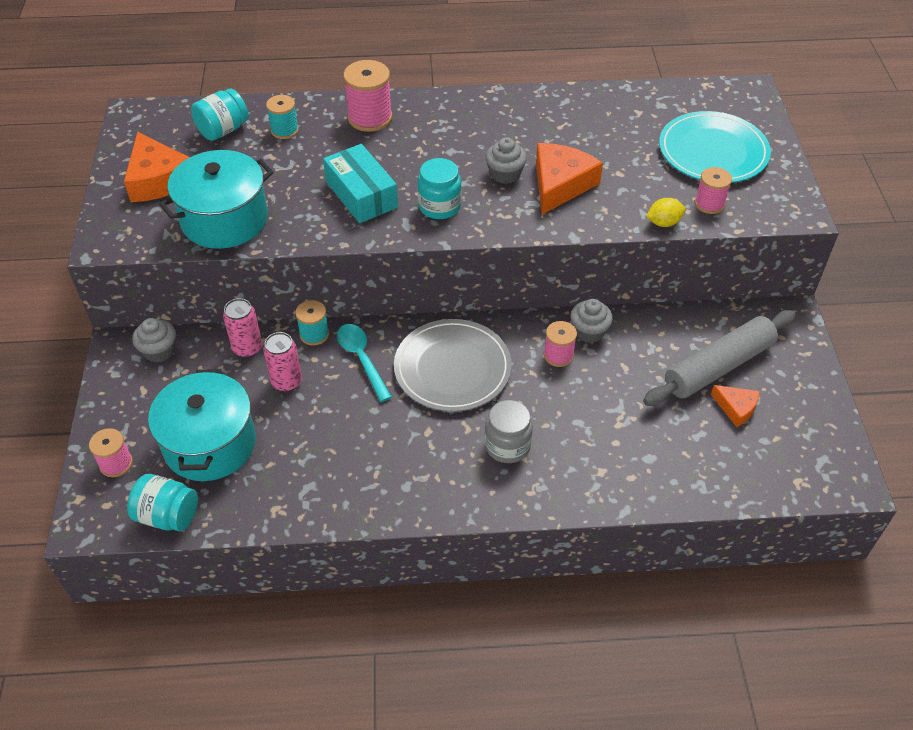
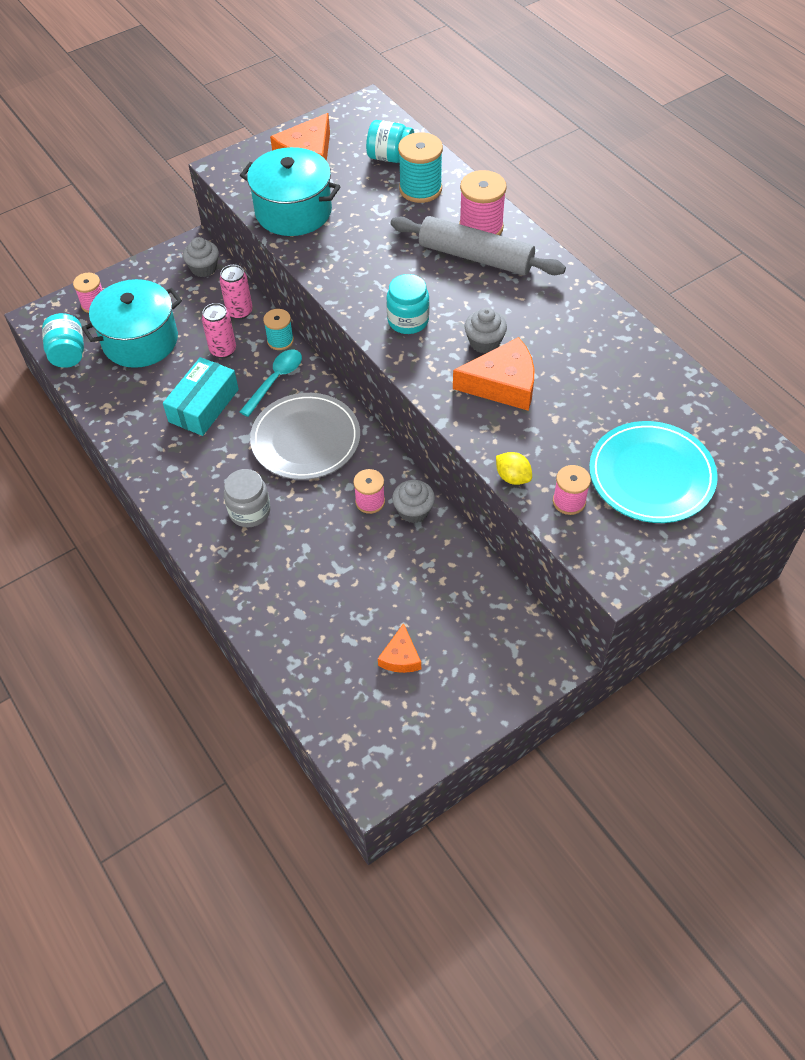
camera: 60 degrees right, 5 degrees up
(284, 130) = (420, 189): turquoise spool -> turquoise spool, size x1.62
(361, 195) = (383, 269): turquoise box -> turquoise box (204, 405)
(718, 366) = (442, 624): grey rolling pin -> grey rolling pin (475, 256)

